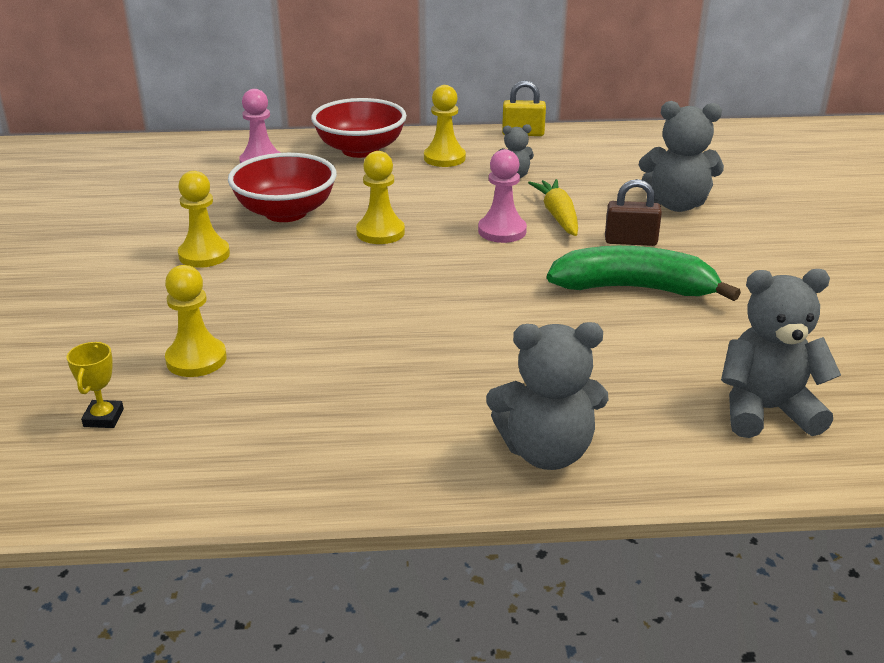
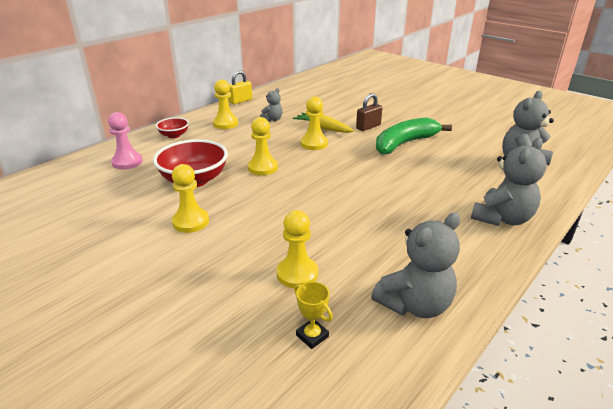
camera: 45 degrees left, 0 degrees up
(360, 150) = (174, 135): red bowl -> red bowl, size x0.53
(502, 231) = (314, 144): pink pawn -> yellow pawn
(676, 204) = (356, 107): grey teddy bear -> grey teddy bear (414, 304)

